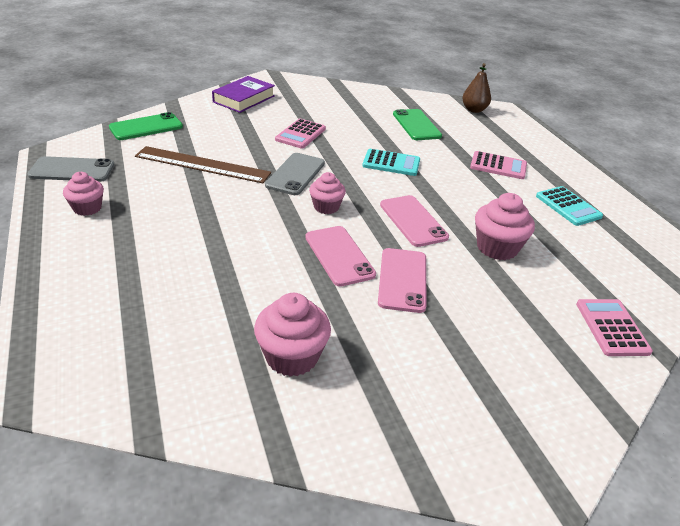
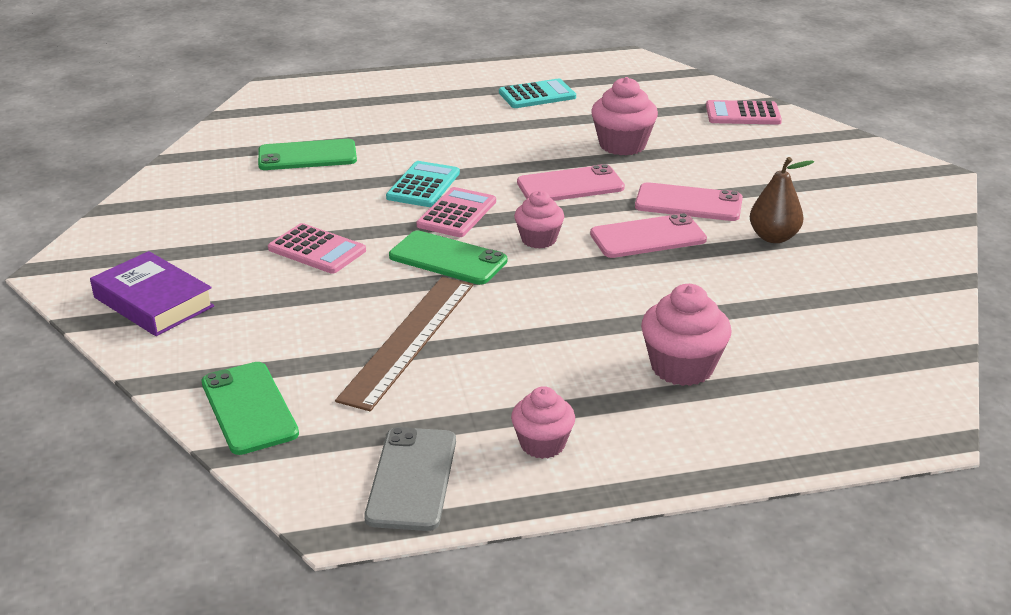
camera: 80 degrees left, 5 degrees down
(292, 357) = (827, 273): pink cupcake -> pink cupcake (682, 367)
(295, 174) = (448, 258): grey phone -> green phone
(474, 110) = (267, 109): brown pear -> brown pear (773, 237)
(498, 166) = (439, 118): pink calculator -> pink calculator (457, 213)

